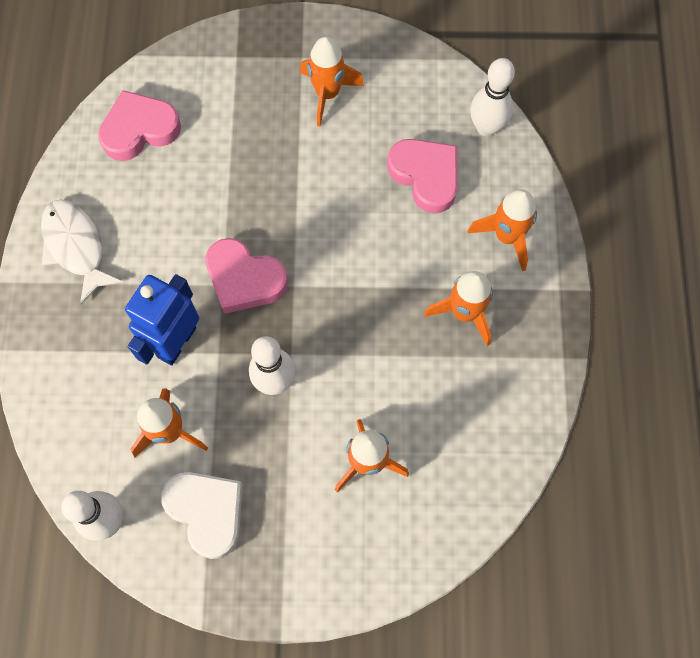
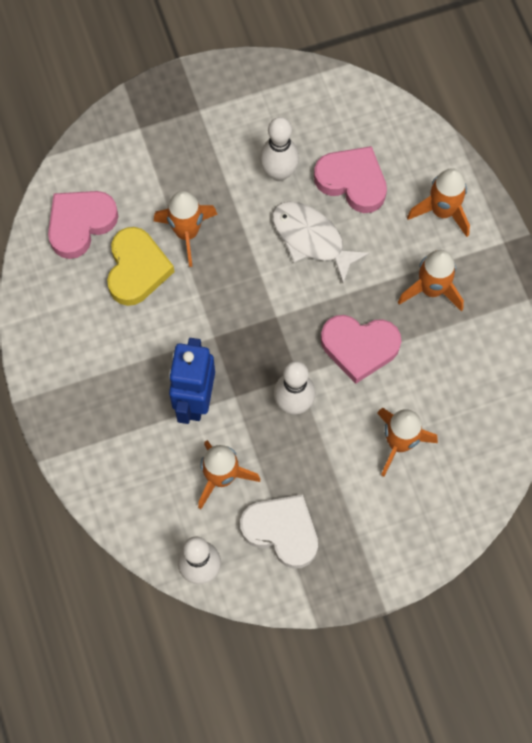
camera: 20 degrees left, 0 degrees up
(76, 247) = (69, 348): white fish -> white fish (311, 239)
(175, 192) = (137, 269): none -> yellow heart
(244, 279) = (231, 325): pink heart -> pink heart (359, 347)
(327, 94) = (236, 136): orange rocket -> orange rocket (187, 233)
(486, 127) = (388, 120): white bowling pin -> white bowling pin (279, 172)

